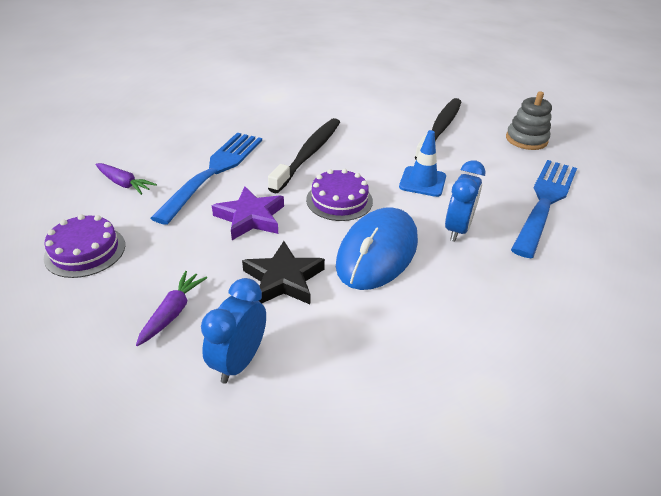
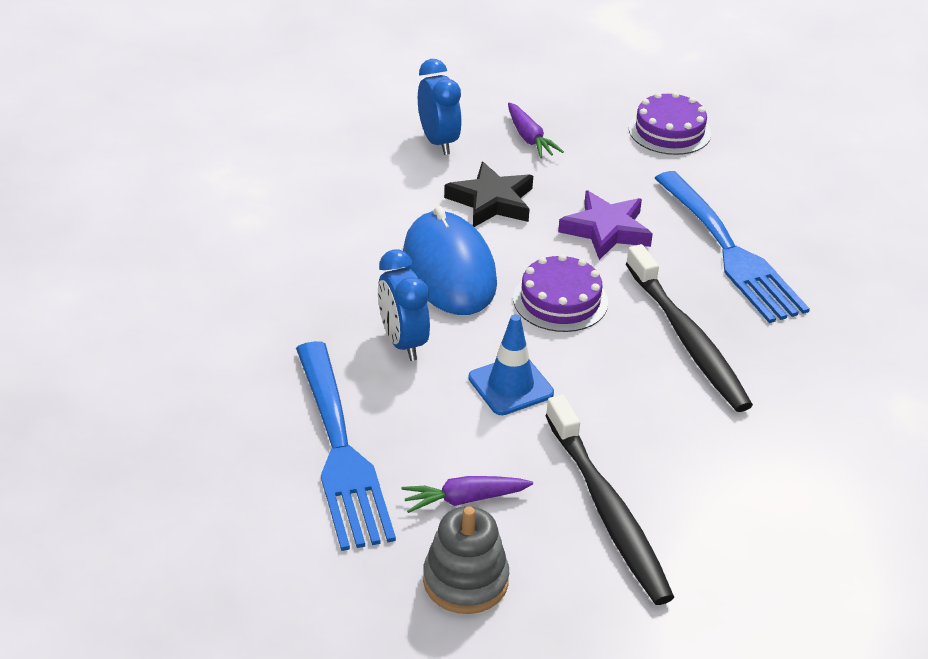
camera: 135 degrees right, 0 degrees up
(124, 184) = (771, 188): purple carrot -> purple carrot (465, 499)

